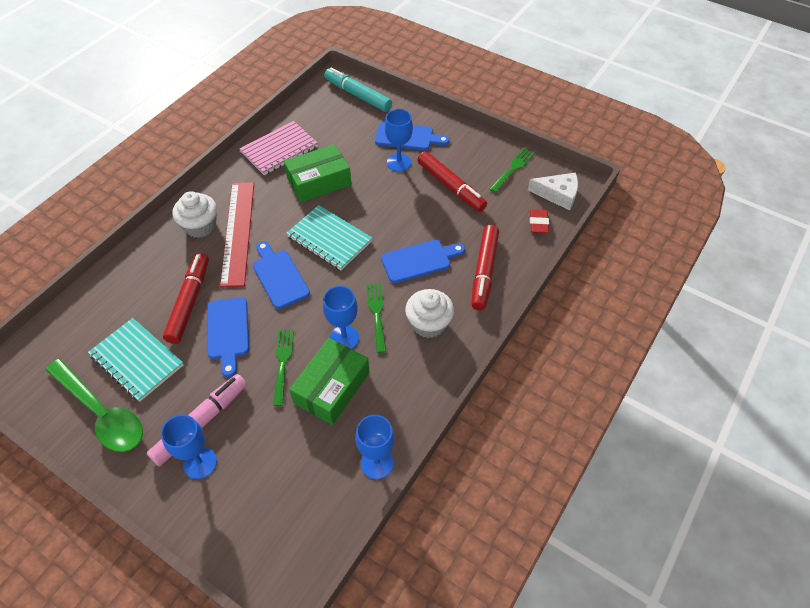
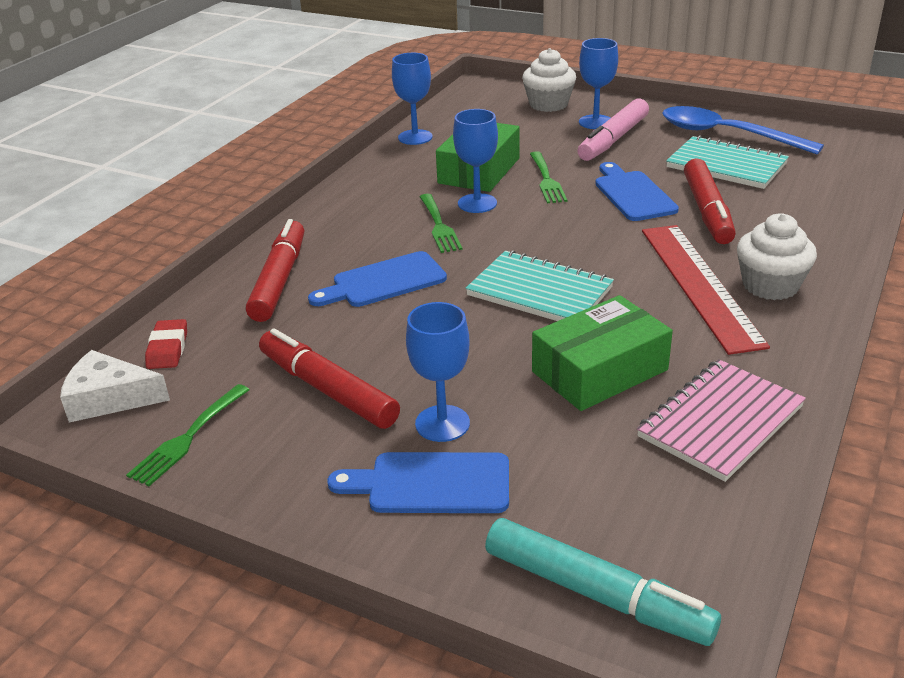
camera: 175 degrees right, 20 degrees down
(102, 413) = (726, 134): green spoon -> blue spoon
(279, 276) = (597, 245): blue cutting board -> none
(429, 324) = (365, 224): white cupcake -> white cupcake (548, 104)

